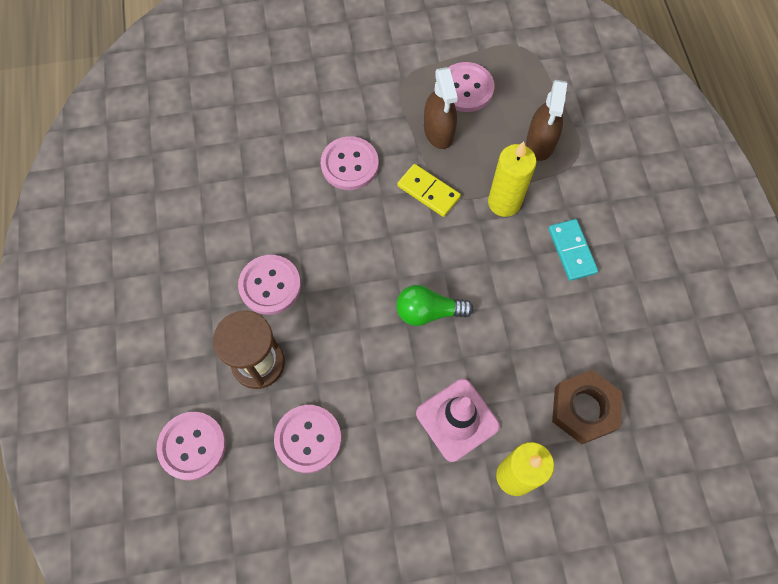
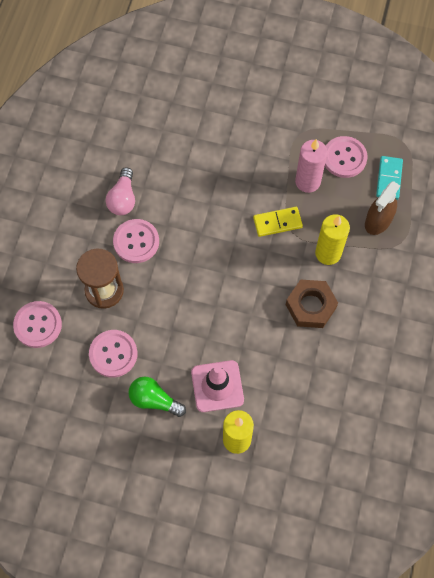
camera: 25 degrees right, 0 degrees up
(228, 240) = (123, 199): none -> pink light bulb
(349, 164) = (231, 180): pink button -> none
(428, 192) = (277, 223): yellow domino -> yellow domino turned 75 degrees counterclockwise
(428, 312) = (234, 306): green light bulb -> green light bulb (154, 400)
(438, 131) = (307, 182): brown spray bottle -> pink candle
(572, 251) = (358, 308): turquoise domino -> turquoise domino (389, 179)
(584, 409) = (307, 418): brown nut -> brown nut (310, 306)

